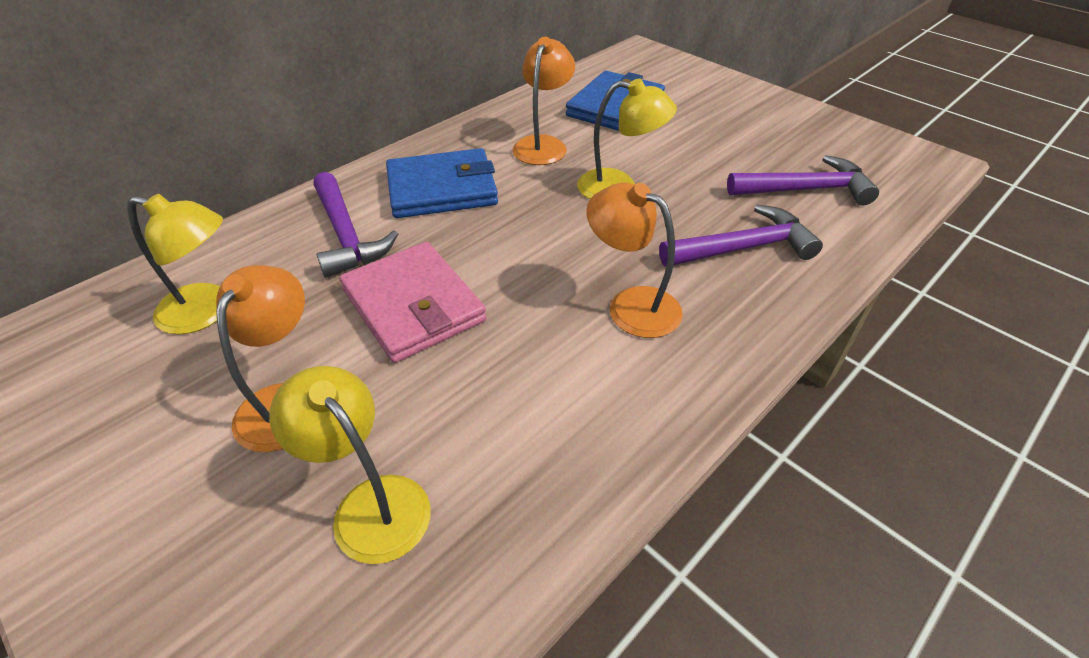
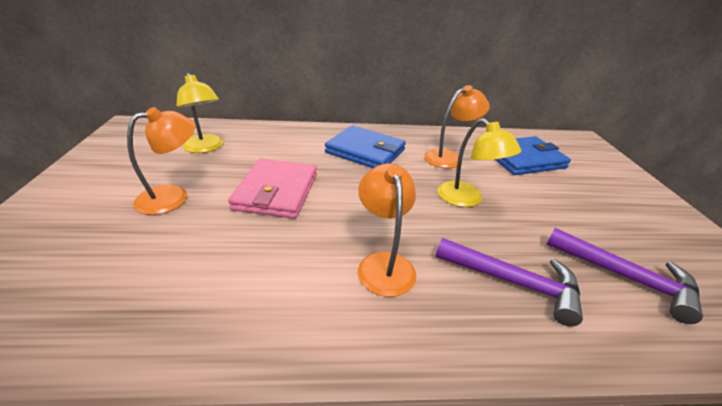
camera: 40 degrees right, 10 degrees down
(346, 235) = (295, 148): purple hammer -> none
(370, 503) = (128, 261): yellow lamp -> none

